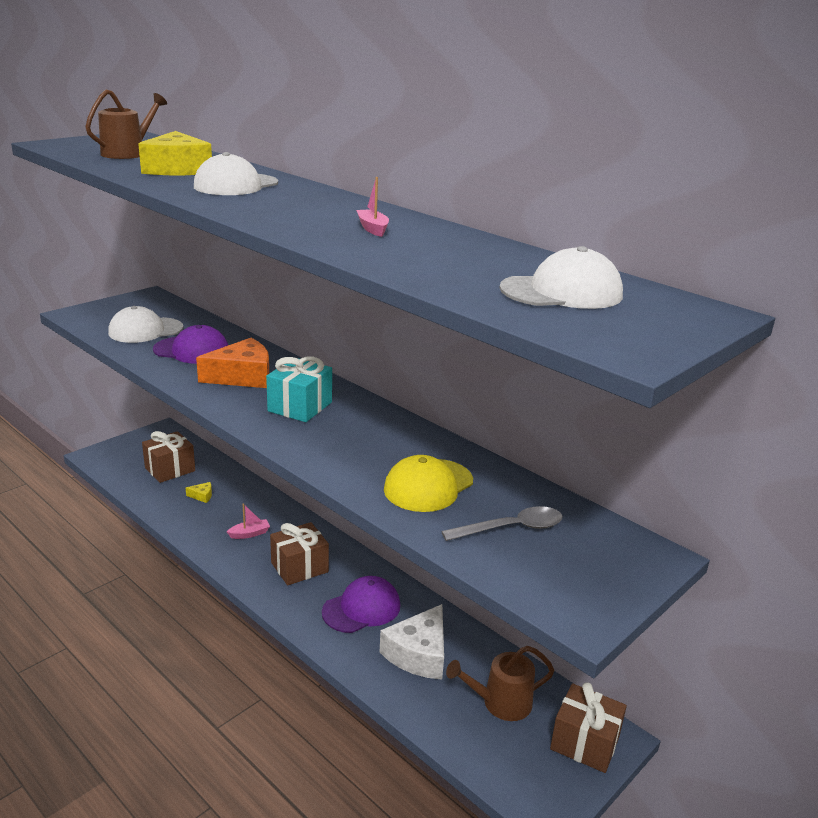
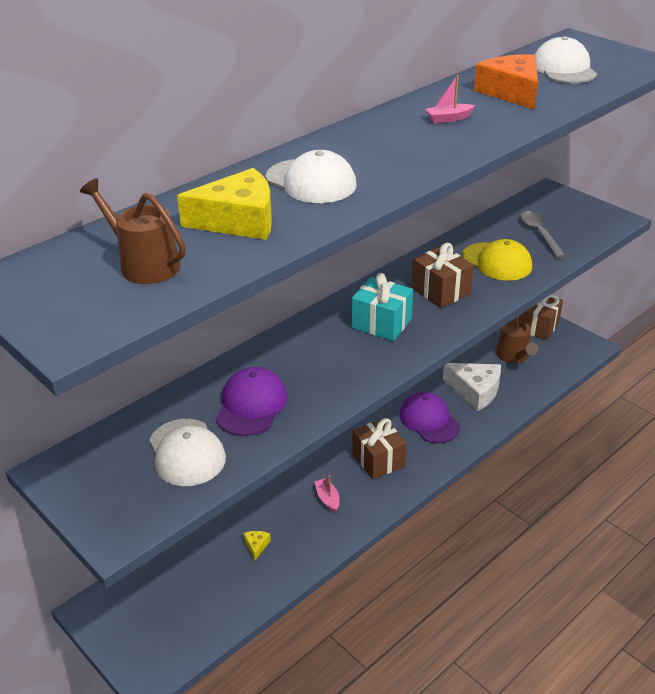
camera: 85 degrees left, 10 degrees up
(170, 469) = (195, 585): brown gift -> brown gift (440, 291)
(242, 376) = (319, 362): orange cheese -> orange cheese (511, 92)

